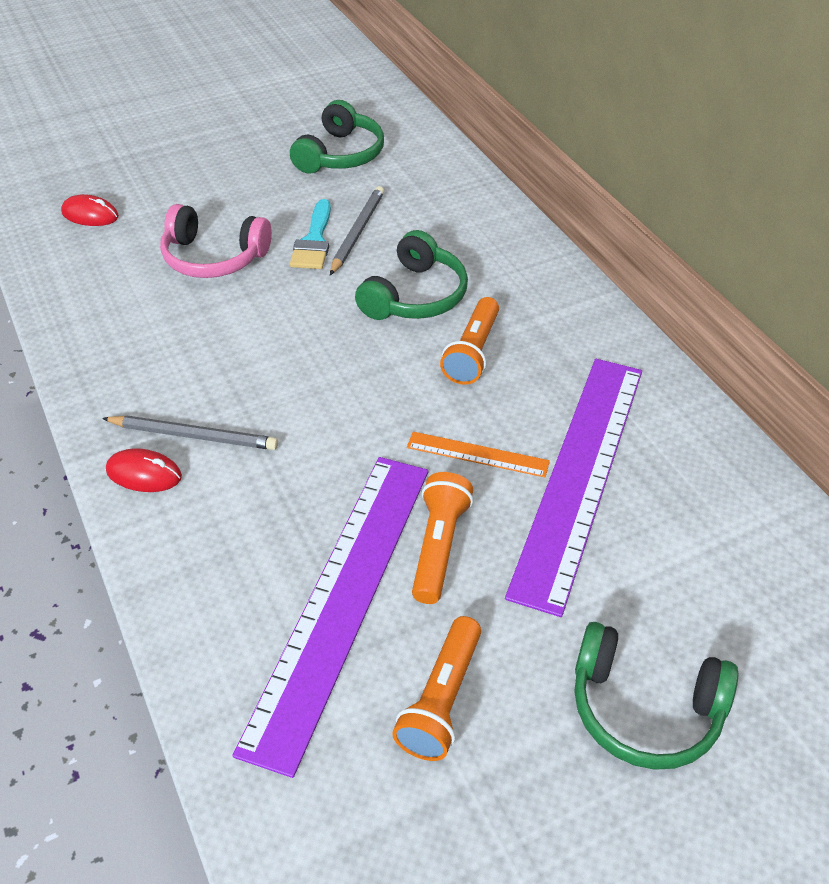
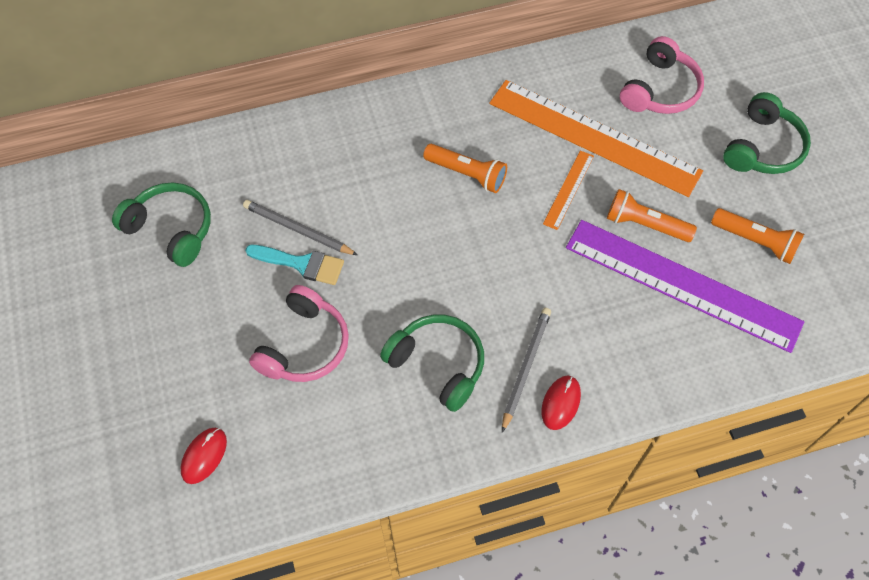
camera: 80 degrees left, 15 degrees up
(415, 296) = (393, 200): green headphones -> green headphones (438, 364)
(579, 474) = (593, 137): purple ruler -> orange ruler
(707, 551) = (660, 90): none -> pink headphones

